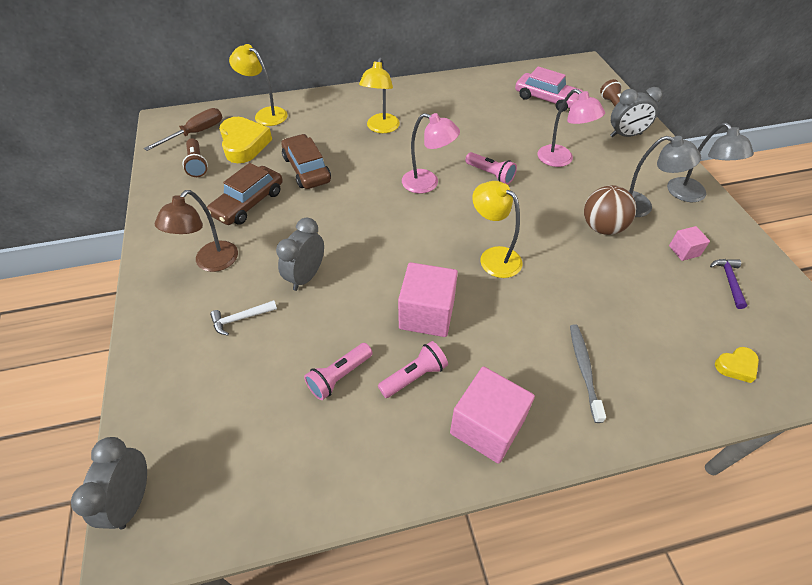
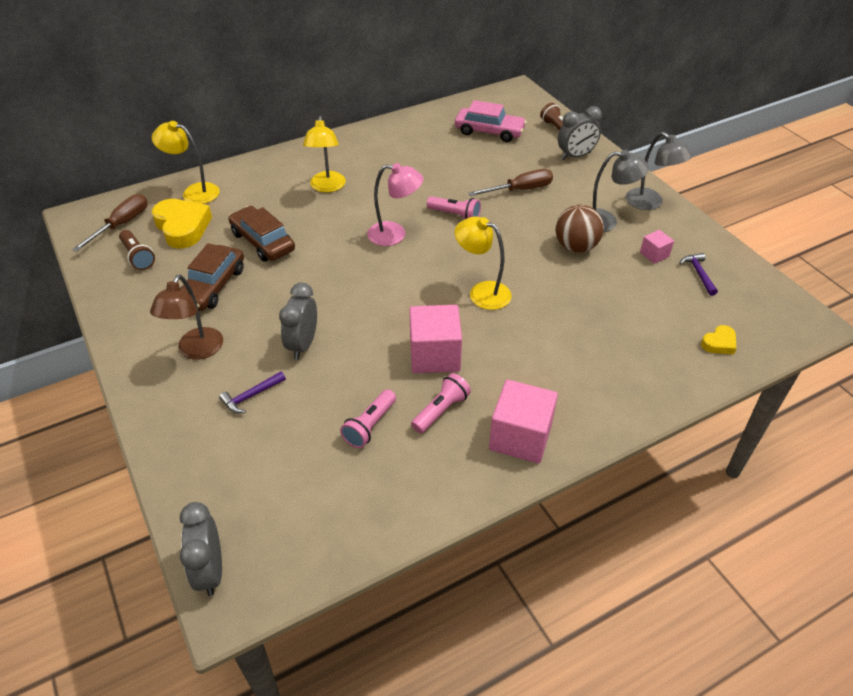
camera: 15 degrees left, 5 degrees down
(241, 319) = (251, 396): white hammer -> purple hammer
(561, 160) = (520, 190): pink lamp -> brown screwdriver
(584, 370) = (592, 373): grey toothbrush -> none

